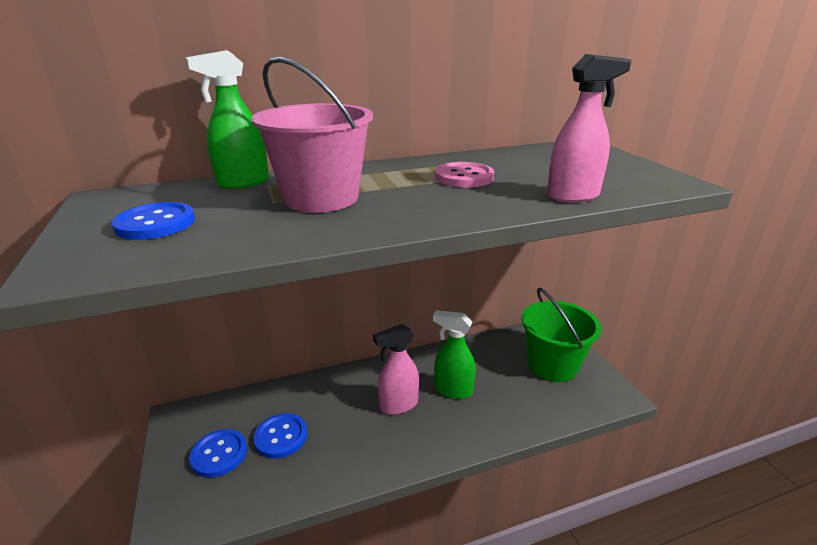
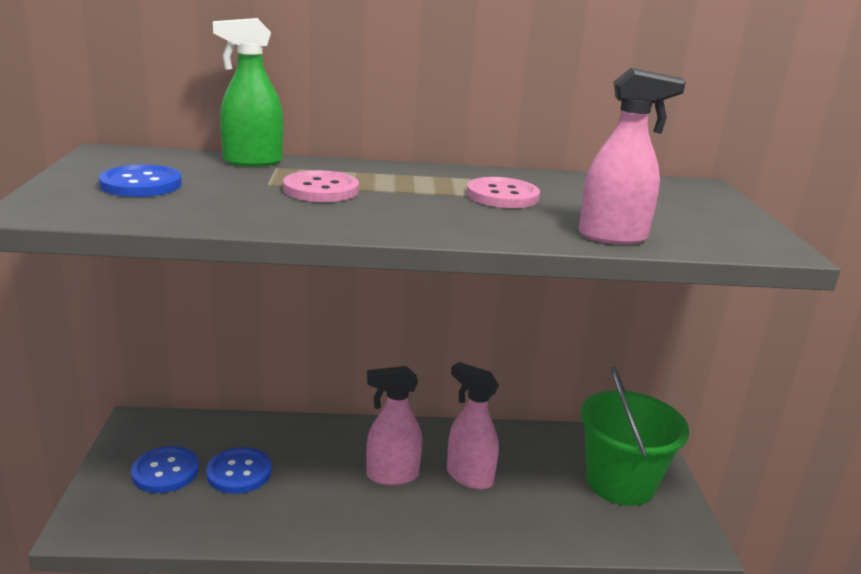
camera: 15 degrees right, 5 degrees down
(321, 198) = (321, 189): pink bucket -> pink button
(453, 390) = (469, 476): green spray bottle -> pink spray bottle

